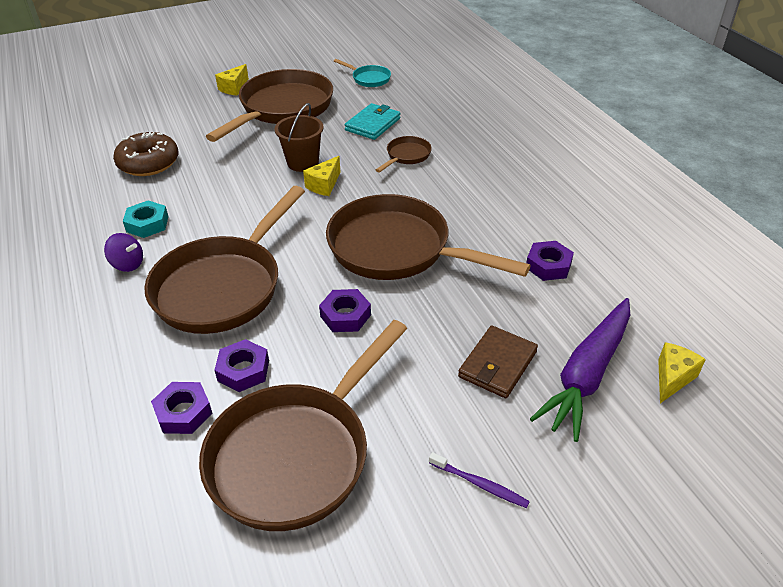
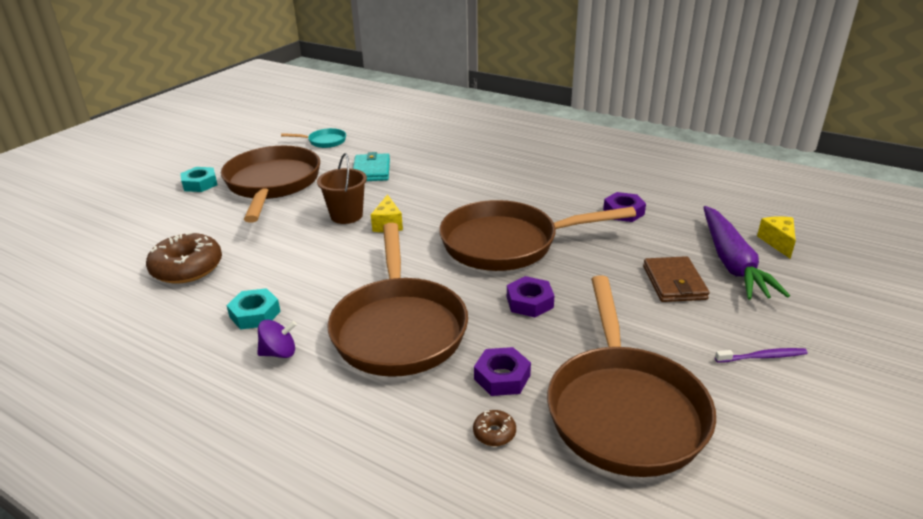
camera: 35 degrees left, 10 degrees down
(183, 412) = (494, 433): purple nut -> brown donut
(234, 88) = (200, 184): yellow cheese -> turquoise nut
(406, 156) = (429, 182): brown pan -> none

